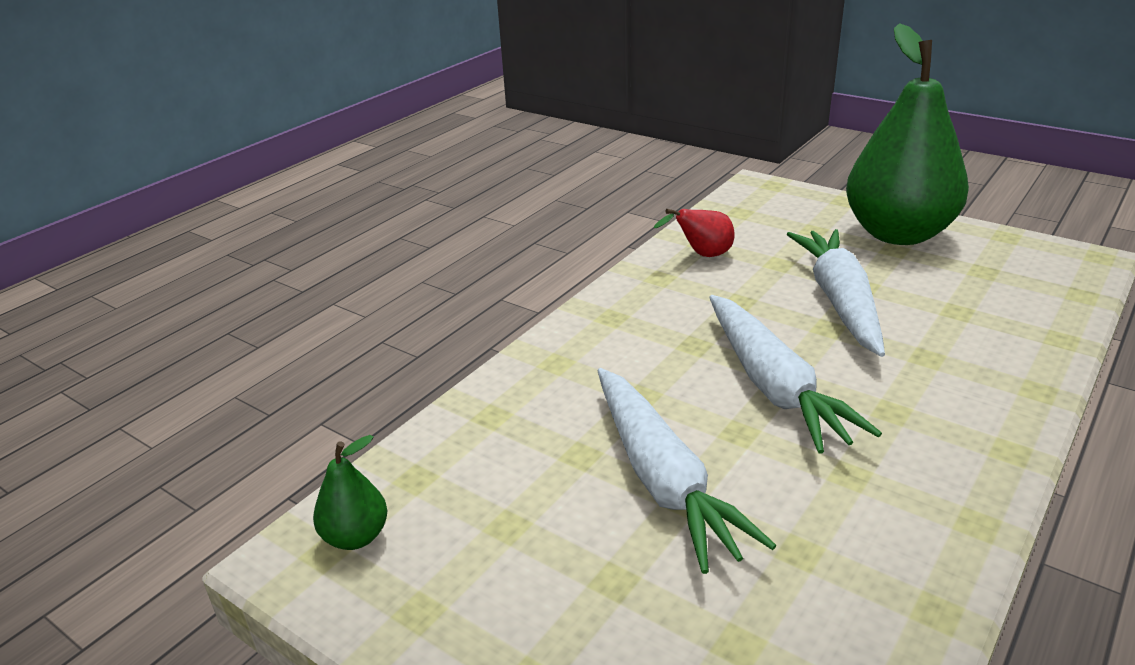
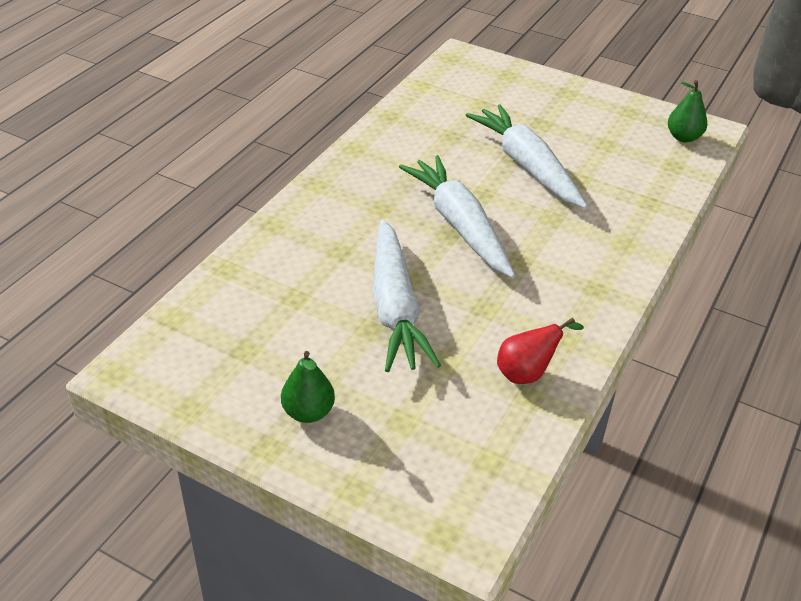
camera: 170 degrees right, 10 degrees up
(898, 234) = (308, 412): green pear -> green pear, size x0.41

